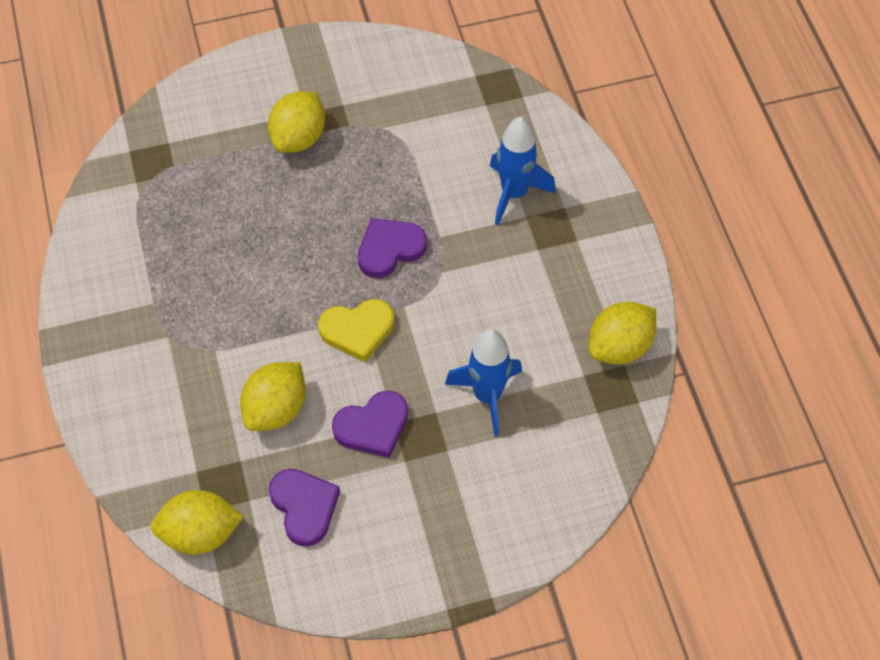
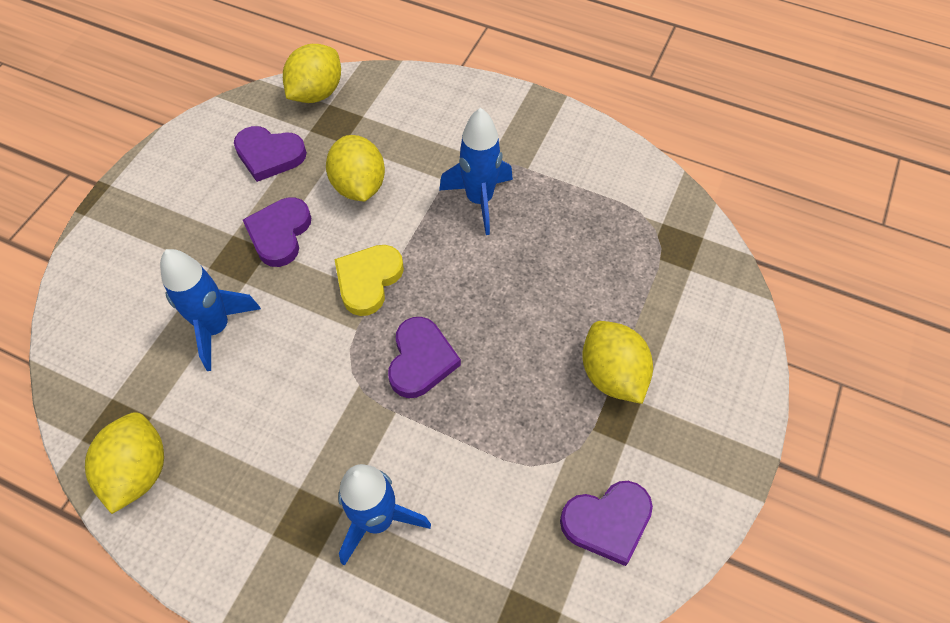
camera: 130 degrees right, 0 degrees up
(216, 313) = (479, 200): none -> blue rocket
(402, 84) = (607, 522): none -> purple heart

